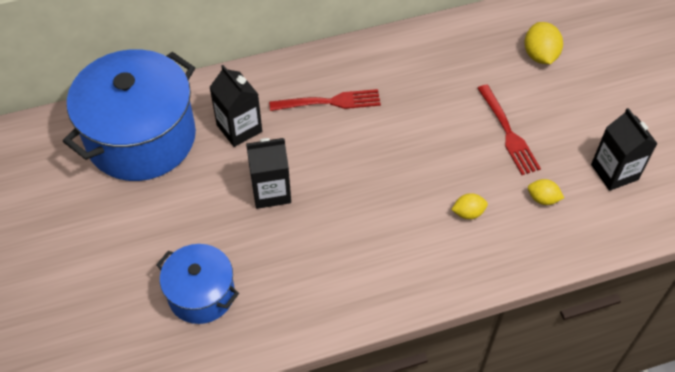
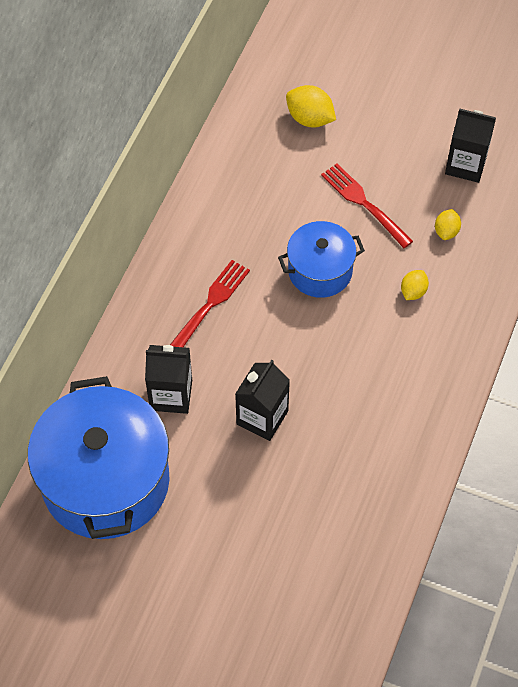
camera: 50 degrees left, 5 degrees up
(201, 294) = (318, 541): blue pot -> blue pot (320, 271)
(508, 132) = (364, 203): red fork -> red fork turned 150 degrees counterclockwise
(543, 199) = (446, 231): yellow lemon -> yellow lemon turned 45 degrees counterclockwise

